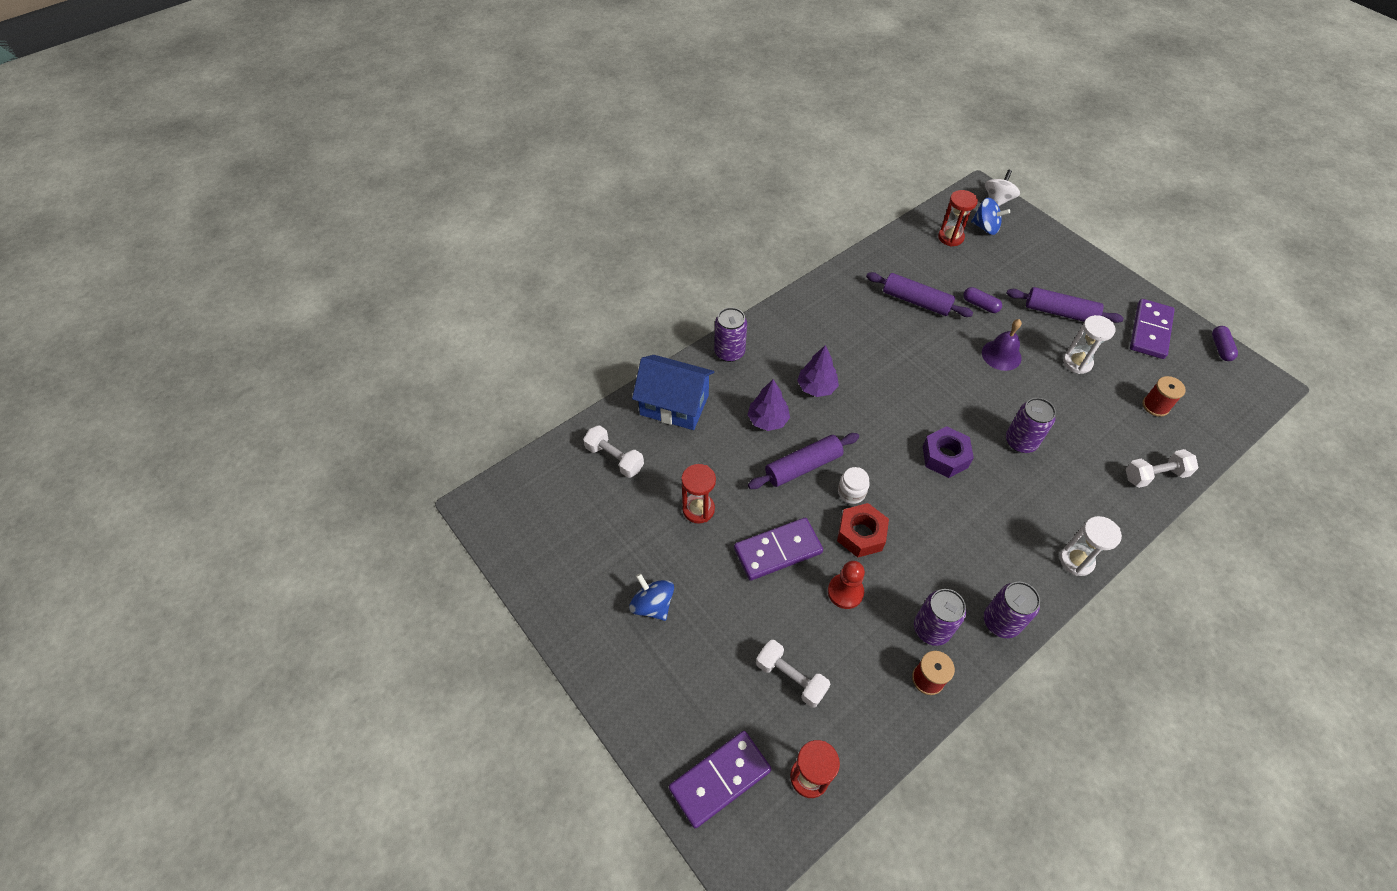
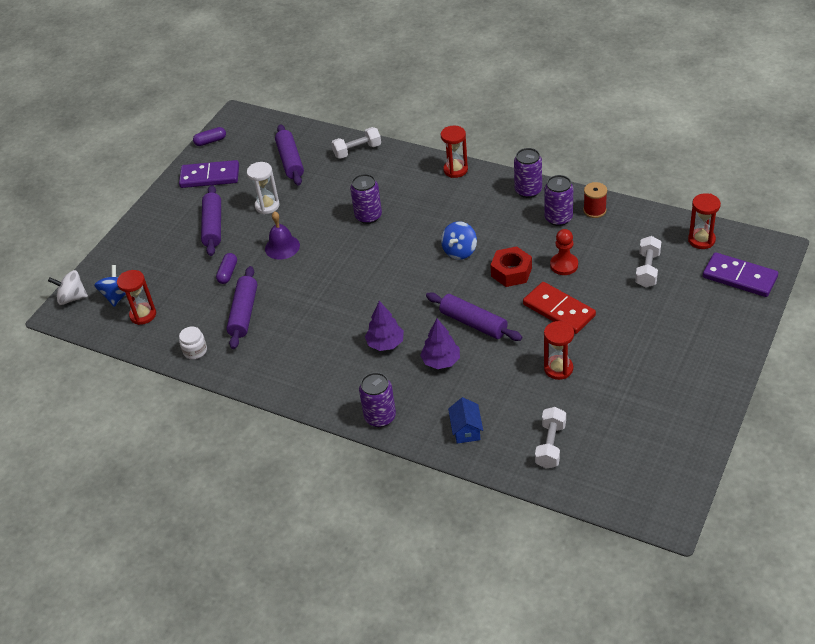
camera: 110 degrees left, 10 degrees down
(652, 605) = (657, 360): blue spinning top -> blue spinning top (459, 251)
(674, 405) = (466, 430): blue house -> blue house, size x0.52
(777, 550) = (558, 310): purple domino -> red domino
(851, 492) = (478, 288): white jar -> white jar (195, 351)
(945, 457) = (409, 250): purple nut -> none
(1076, 561) = (455, 170): white hourglass -> red hourglass
(1155, 406) = (290, 161): red spool -> purple rolling pin
(1155, 475) = (357, 151): white dumbbell -> white dumbbell turned 75 degrees counterclockwise

